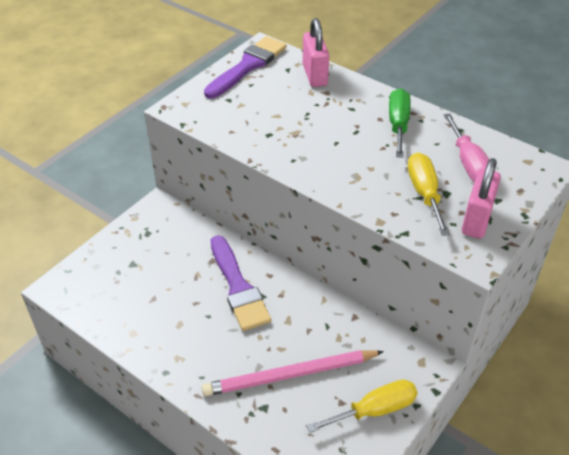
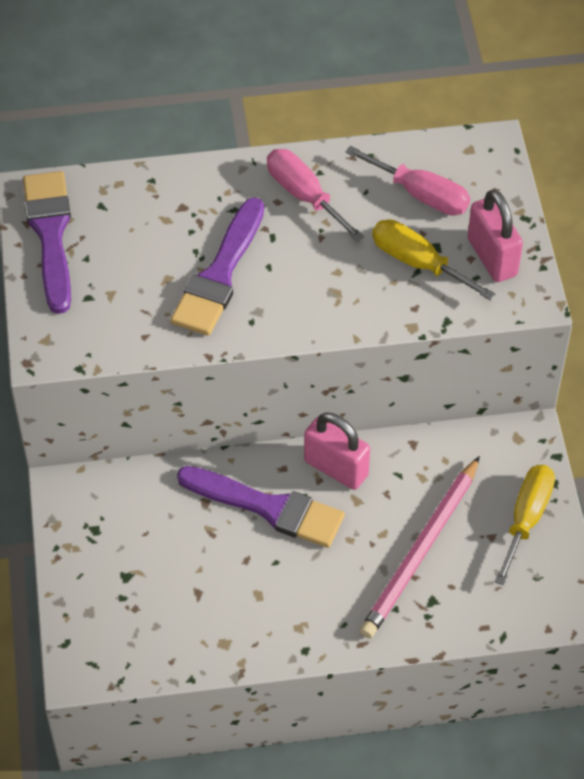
camera: 45 degrees left, 10 degrees up
(305, 130) = (219, 275): none -> purple brush
(314, 75) = (142, 192): pink padlock -> pink padlock (336, 468)
(398, 124) = (304, 196): green screwdriver -> pink screwdriver

